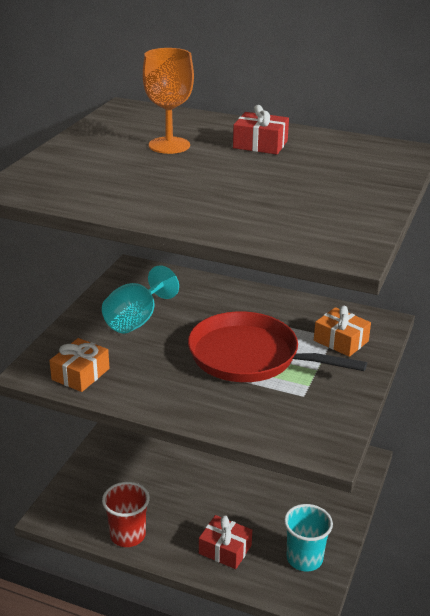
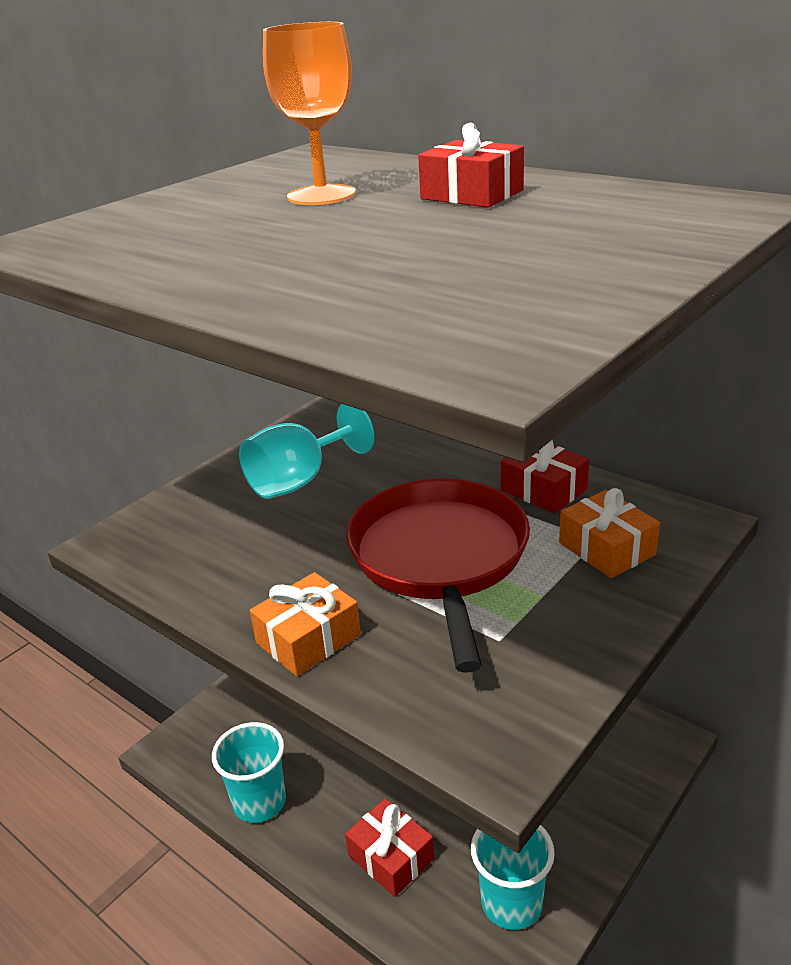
camera: 20 degrees right, 0 degrees up
(80, 374) = (171, 554): orange gift -> orange gift (308, 639)
(128, 535) = (259, 802): red cup -> turquoise cup
(249, 356) = (439, 557): red pan -> red pan turned 45 degrees clockwise
(291, 311) = (543, 490): none -> red gift

